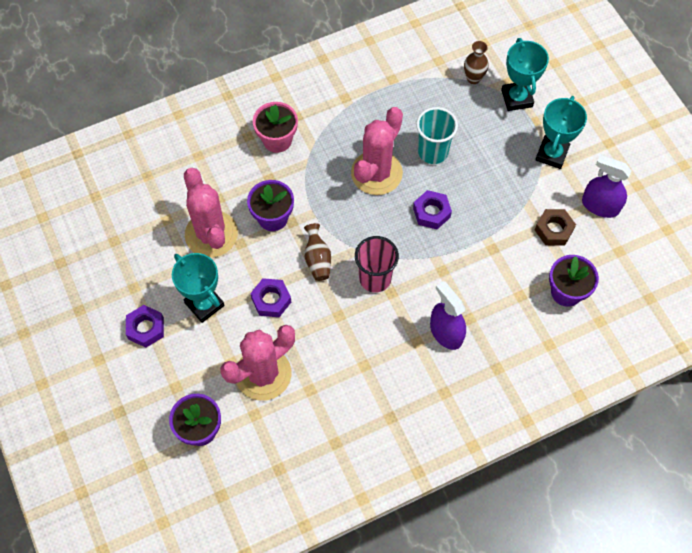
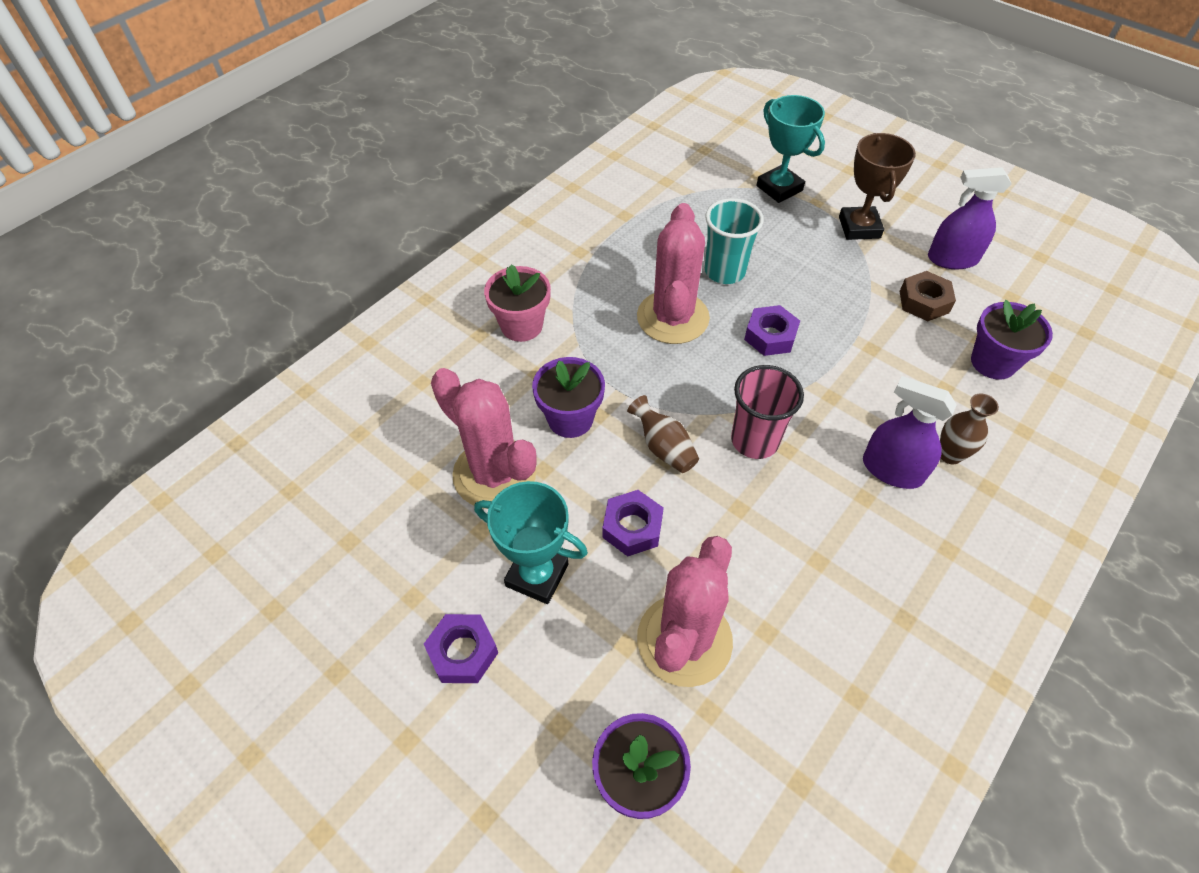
camera: 25 degrees left, 10 degrees down
(473, 78) = (717, 185): brown vase -> brown vase (950, 455)
(552, 154) = (859, 227): turquoise trophy -> brown trophy

